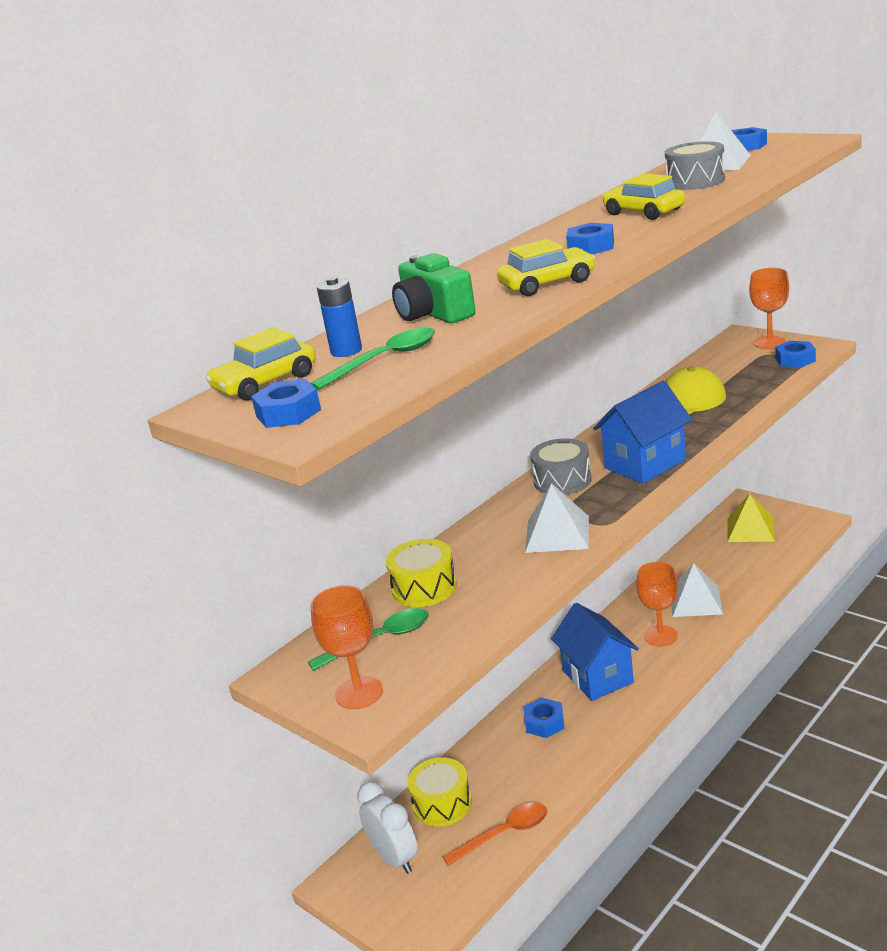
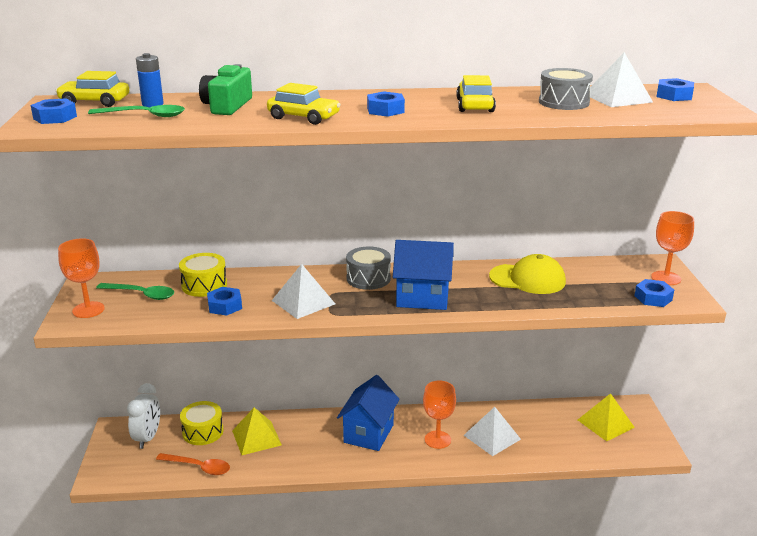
camera: 40 degrees right, 0 degrees up
(506, 763) = (256, 437): none -> yellow pyramid
(544, 723) = (305, 434): blue nut -> blue nut (225, 306)

